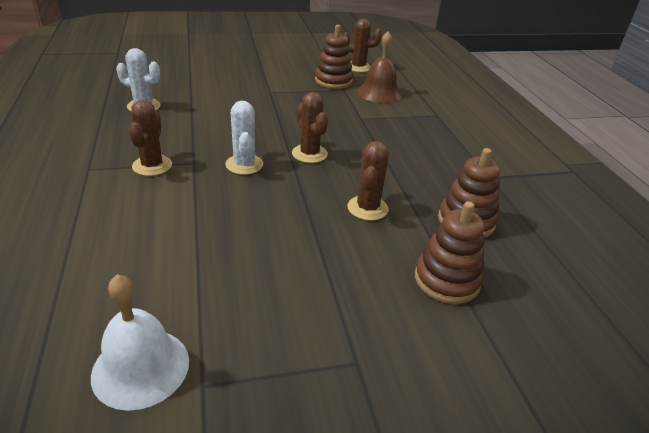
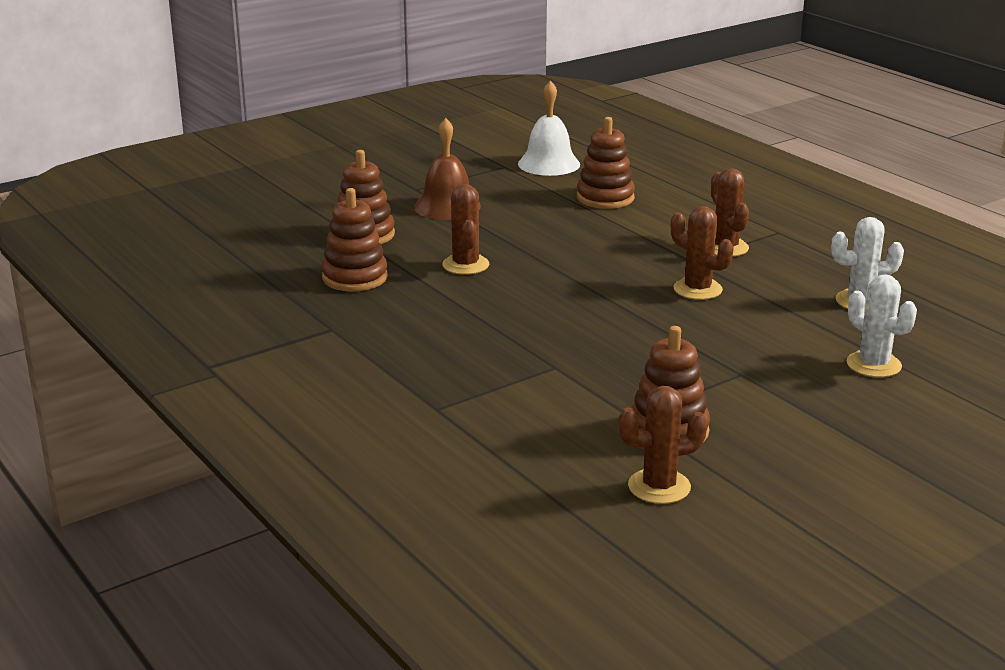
camera: 160 degrees right, 10 degrees down
(161, 262) = (605, 198): none -> brown stacking toy
(244, 165) = (636, 271): white cactus -> white cactus (873, 365)
(309, 154) = (577, 299): brown cactus -> brown cactus (697, 289)
(379, 93) = (564, 426): brown bell -> brown bell (447, 206)

